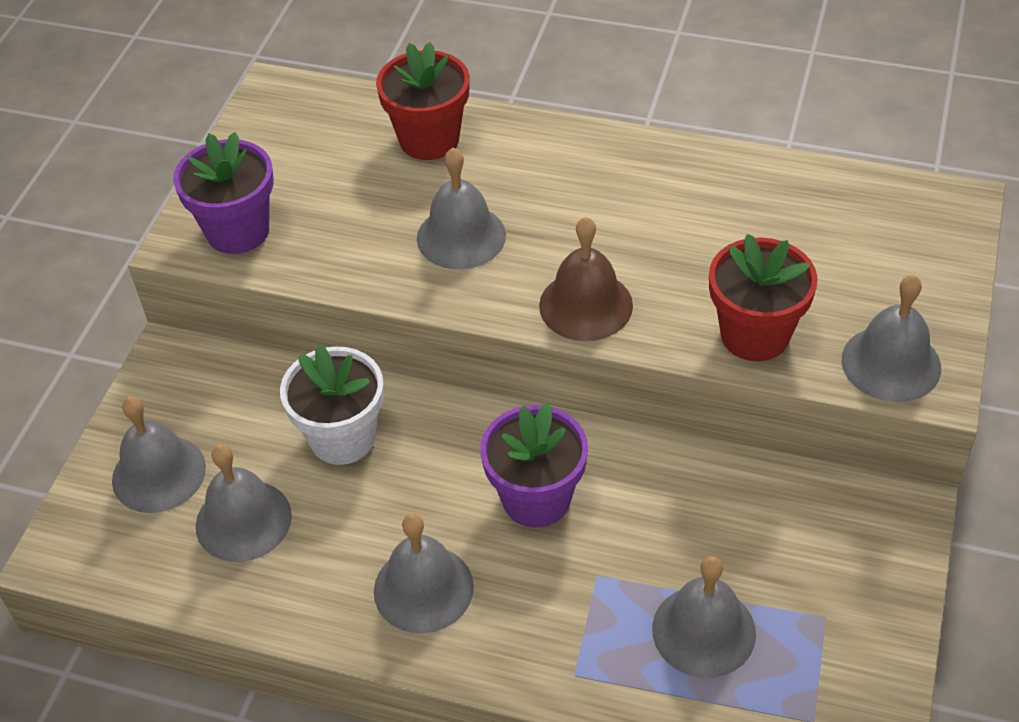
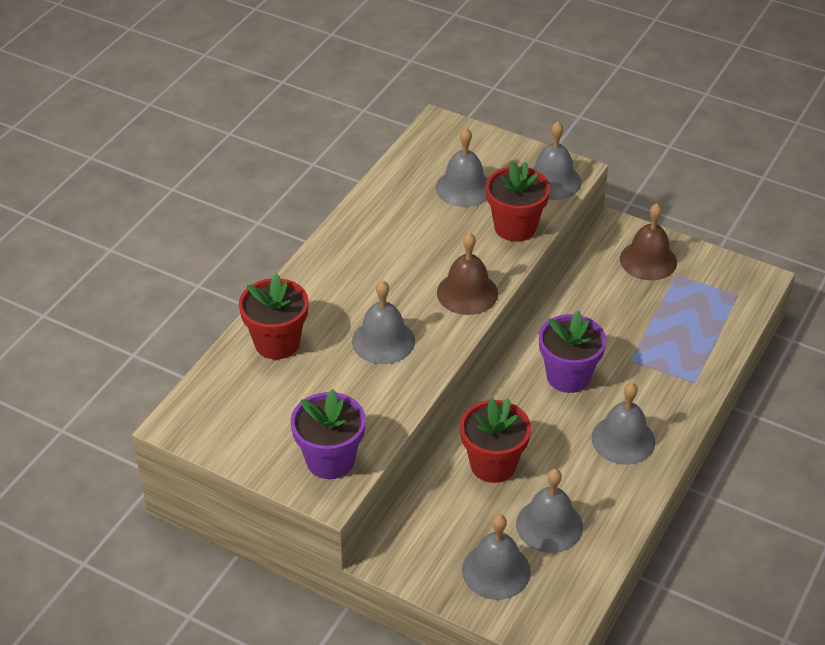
camera: 80 degrees left, 5 degrees down
(342, 438) = (493, 464): white flower pot -> red flower pot
(703, 631) = (676, 323): grey bell -> grey bell (464, 188)
(844, 570) = (648, 260): none -> brown bell

